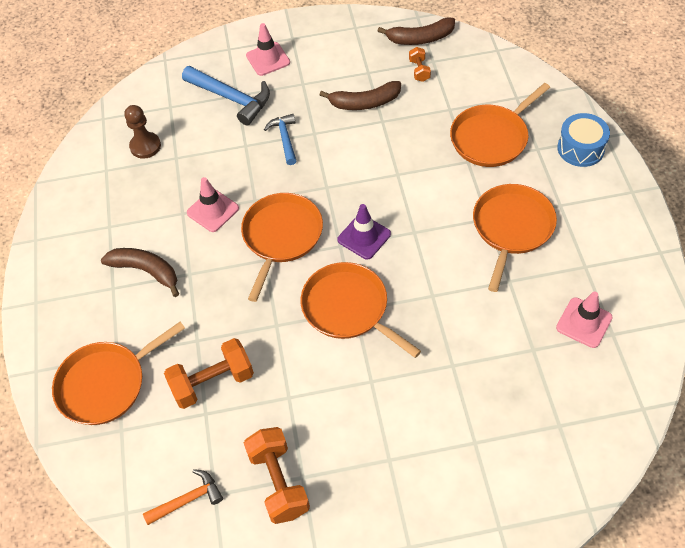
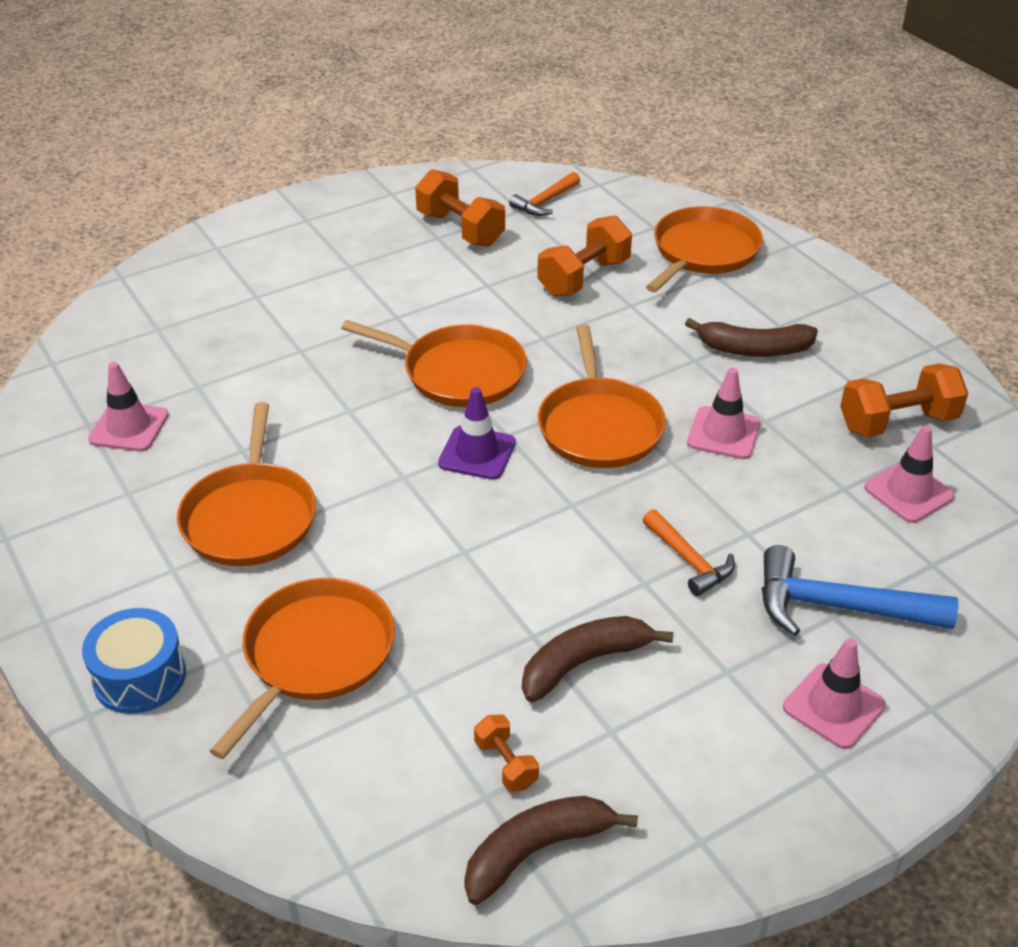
camera: 155 degrees right, 15 degrees down
(110, 190) = (897, 422): none -> orange dumbbell
(145, 146) = (908, 492): brown pawn -> pink traffic cone
(285, 138) = (689, 560): blue hammer -> orange hammer

